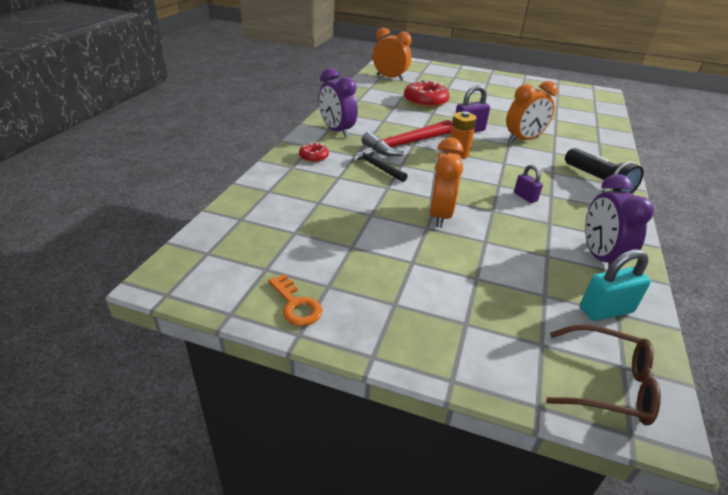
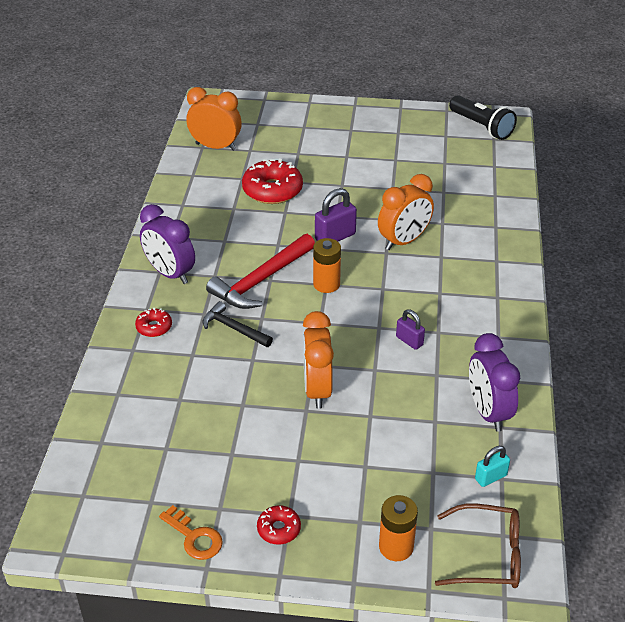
camera: 10 degrees left, 5 degrees up
(381, 314) = (279, 529): none -> red donut
(502, 354) = (396, 547): none -> orange battery
(598, 182) = (491, 298): black flashlight -> black flashlight (481, 127)
(606, 310) = (490, 477): turquoise padlock -> turquoise padlock, size x0.62

